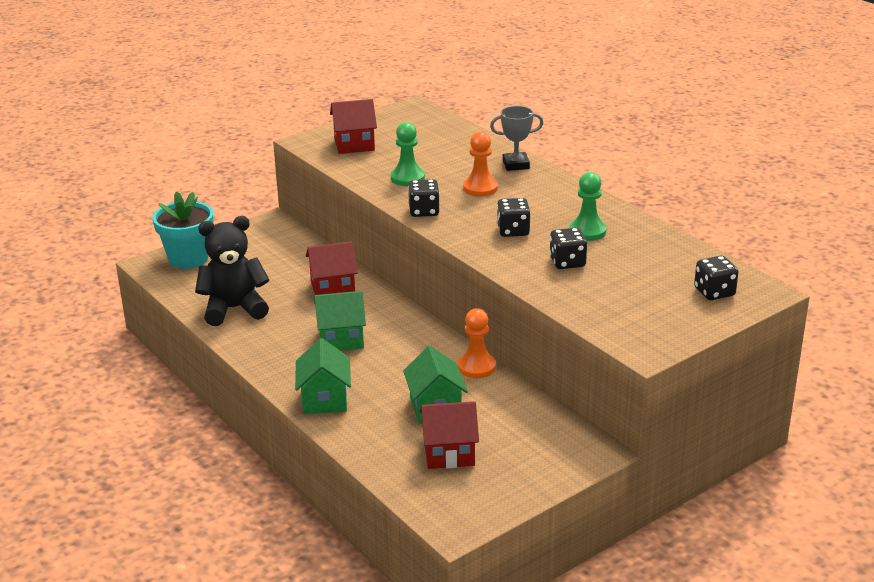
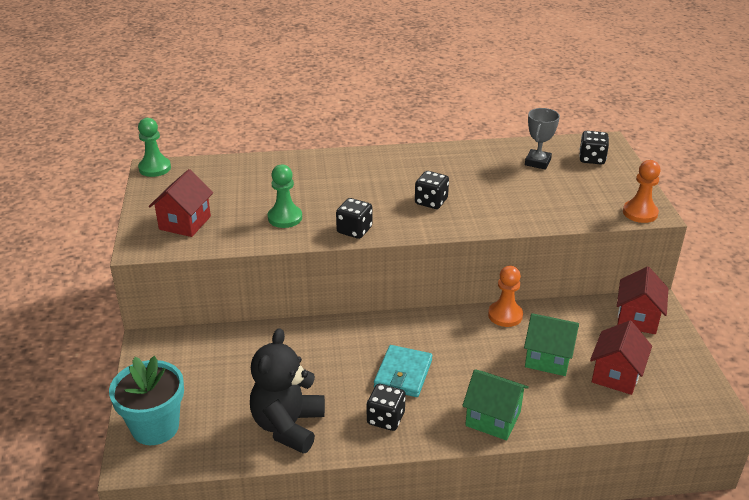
camera: 60 degrees left, 5 degrees up
(332, 288) = (314, 348): red house -> red house (637, 318)
(341, 339) = (403, 374): green house -> turquoise wallet
(480, 188) = (344, 191): orange pawn -> orange pawn (640, 213)
(516, 165) = (323, 162): grey trophy -> grey trophy (537, 162)
(567, 262) = (502, 197): black dice -> black dice (385, 418)
(587, 231) = (463, 172): green pawn -> green pawn (155, 168)

